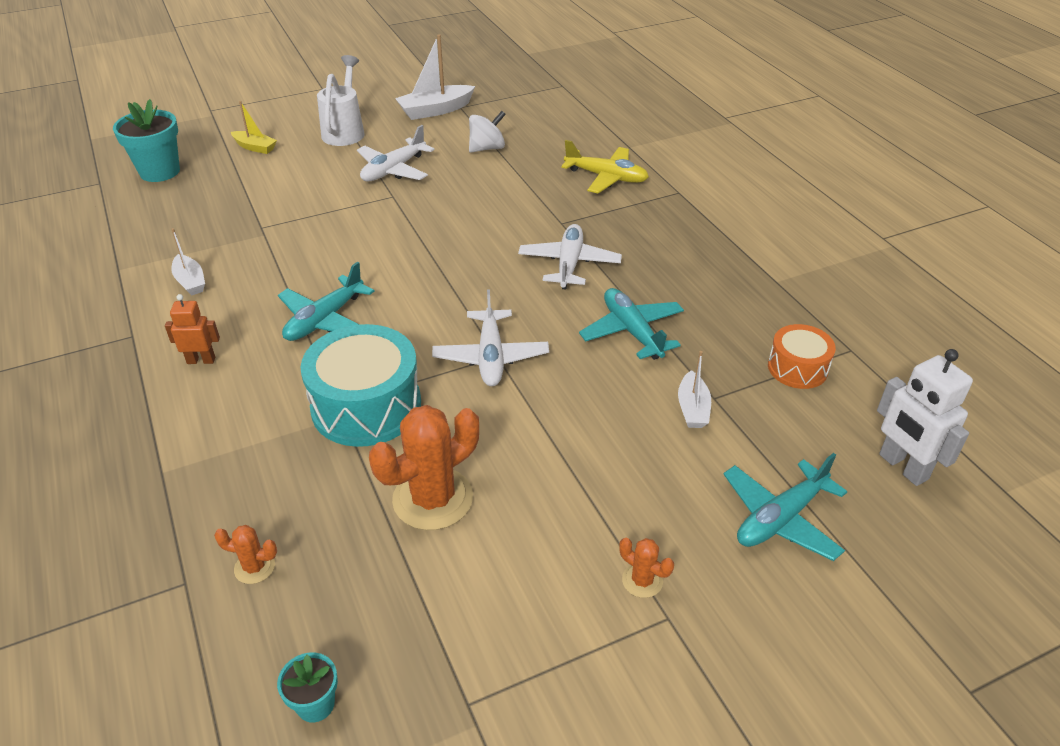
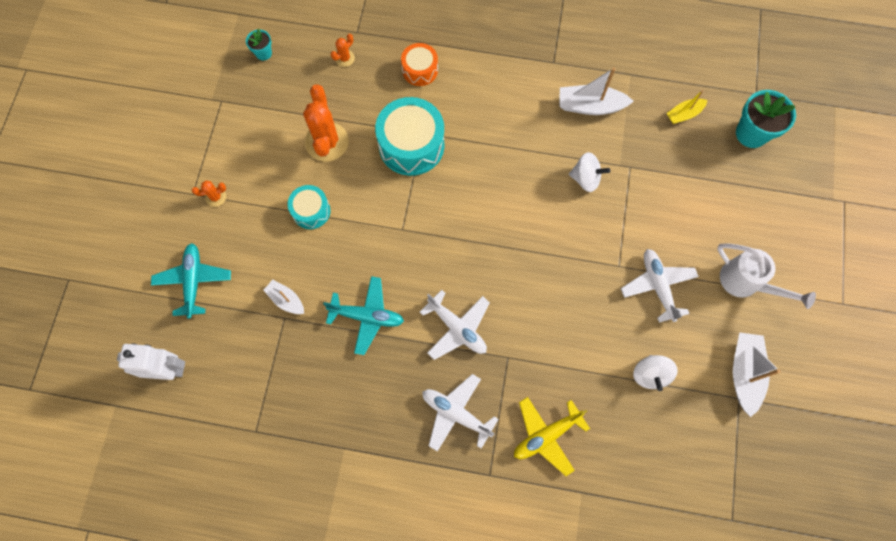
camera: 125 degrees right, 30 degrees up
(190, 281) = (590, 106): white boat -> white boat, size x1.65
(201, 360) = (506, 86): orange robot -> none
(255, 147) = (754, 207): yellow boat -> yellow boat (684, 114)
(302, 249) = (585, 178): none -> white spinning top
(324, 320) = (500, 159): turquoise plane -> none
(491, 357) = (404, 225): white plane -> white plane (456, 413)
(555, 453) = (311, 211): none -> turquoise drum
(797, 368) = (267, 384): orange drum -> orange drum (420, 70)

